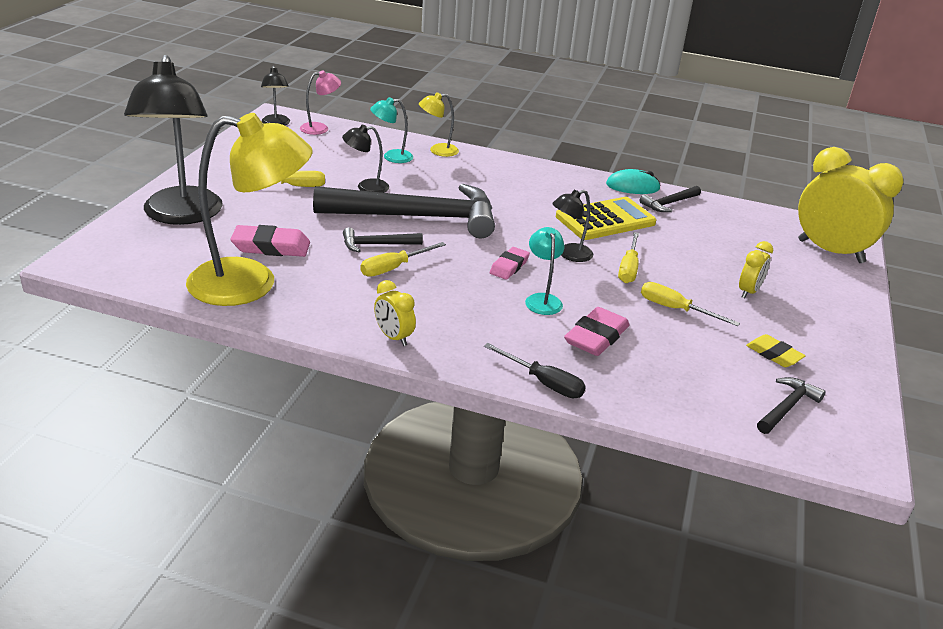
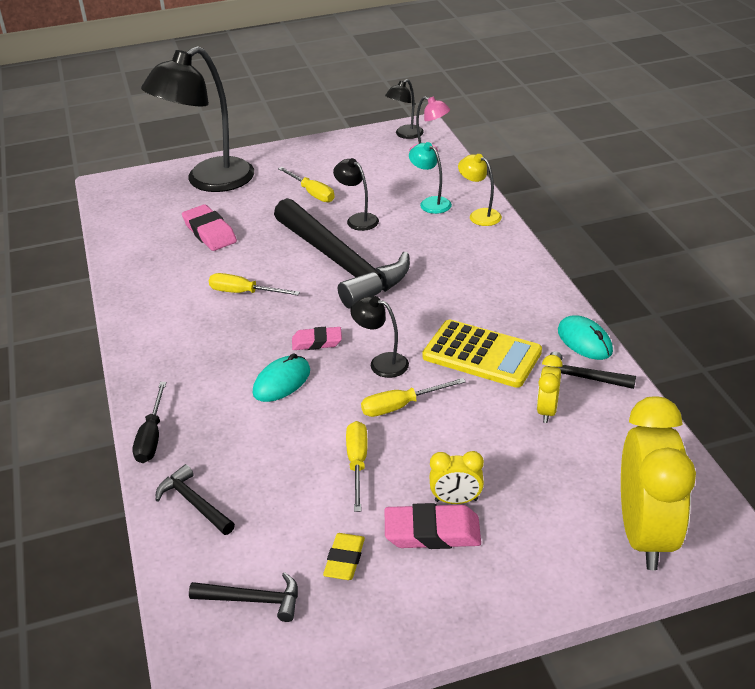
camera: 60 degrees right, 5 degrees up
(251, 284) = (150, 251): yellow lamp -> none
(377, 245) = (270, 269): black hammer -> black hammer (194, 503)
(393, 337) = (143, 340): yellow clock -> yellow clock (547, 411)
(542, 299) = (282, 382): turquoise lamp -> turquoise mouse
(596, 337) = (252, 436): pink eraser -> pink eraser (432, 532)

